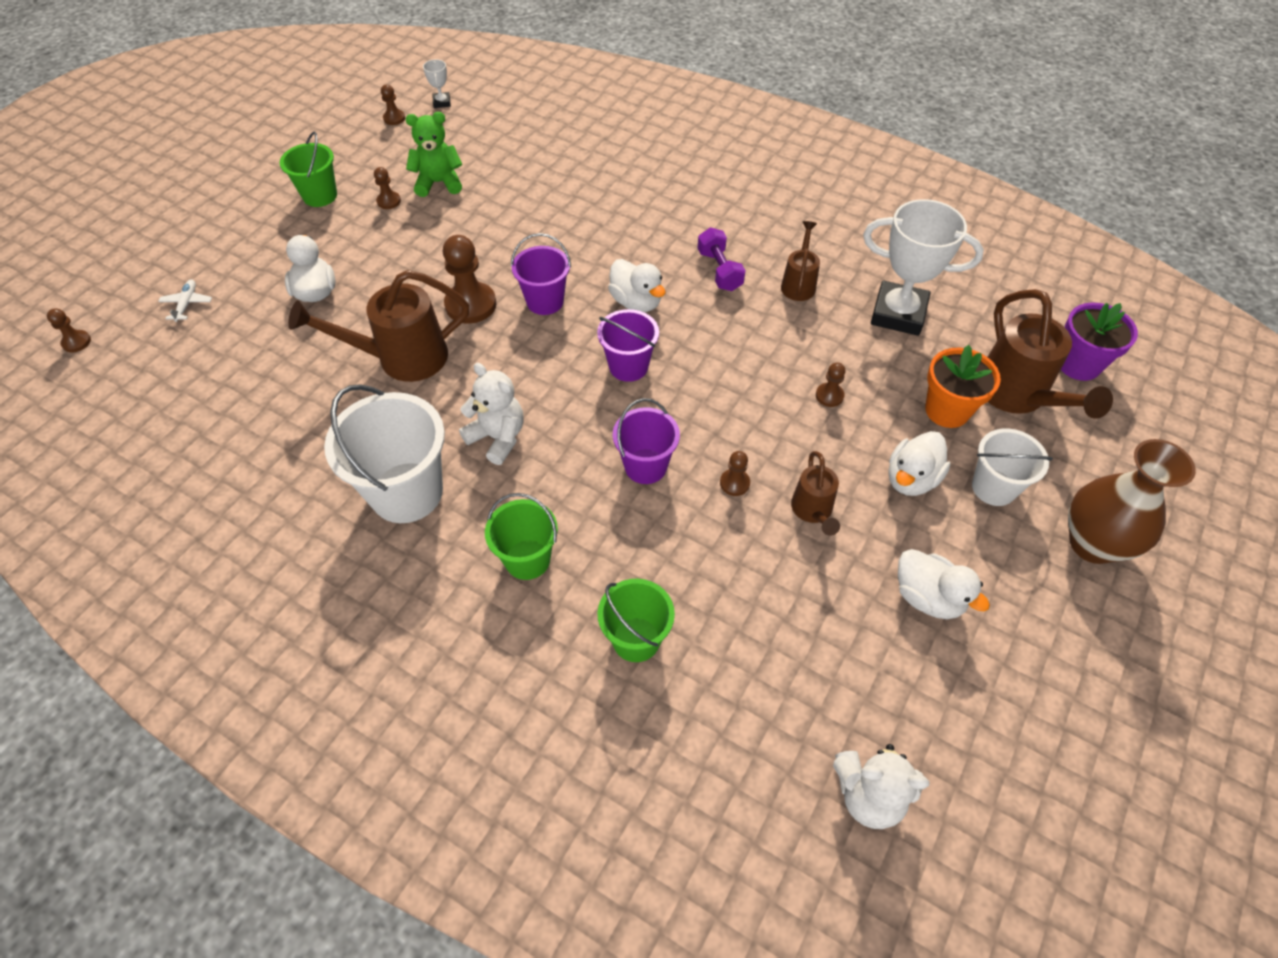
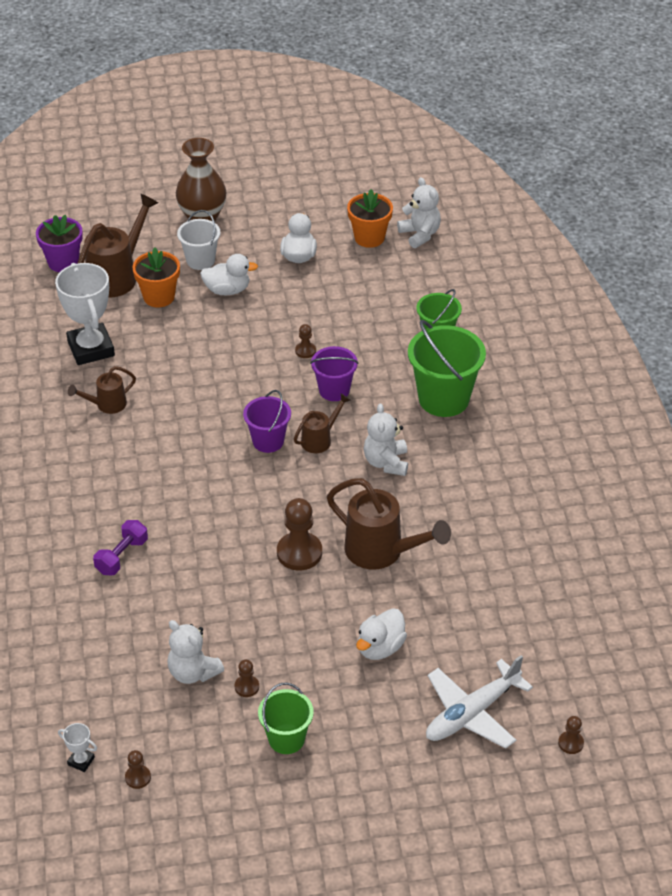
camera: 130 degrees left, 10 degrees down
(187, 304) = (472, 713): white plane -> white plane, size x2.30
(406, 492) = (465, 474): white bucket -> none
(439, 183) = (193, 672): green teddy bear -> white teddy bear
(442, 102) = (81, 761): white trophy -> white trophy turned 75 degrees clockwise
(527, 559) = (443, 399): green bucket -> green bucket, size x1.65
(545, 301) = (255, 517): purple bucket -> none
(636, 302) = (207, 471): white duck -> none
(719, 270) = (132, 449): purple dumbbell -> purple dumbbell (122, 556)
(813, 511) = (290, 314): brown watering can -> brown watering can (319, 440)
(829, 396) = (197, 346): brown pawn -> none
(910, 716) = (369, 238): none -> orange flower pot

